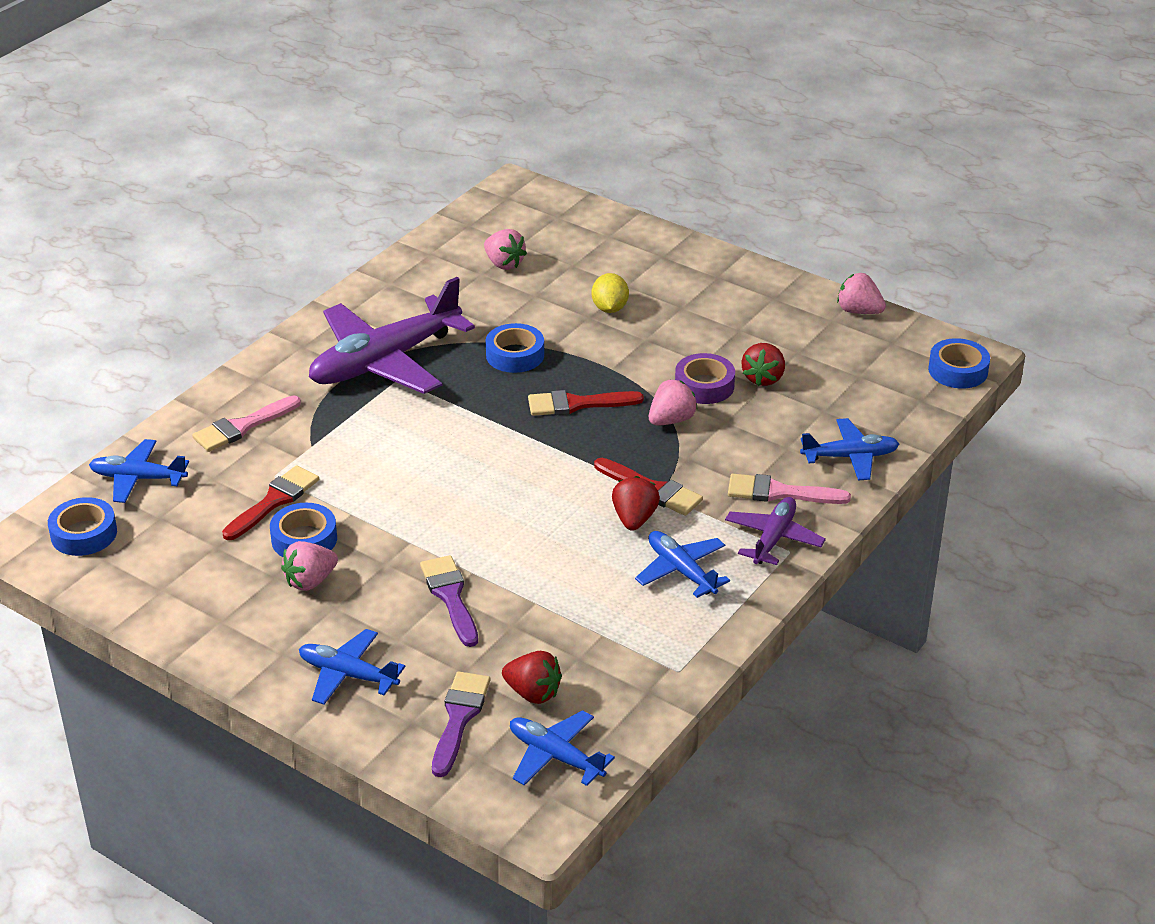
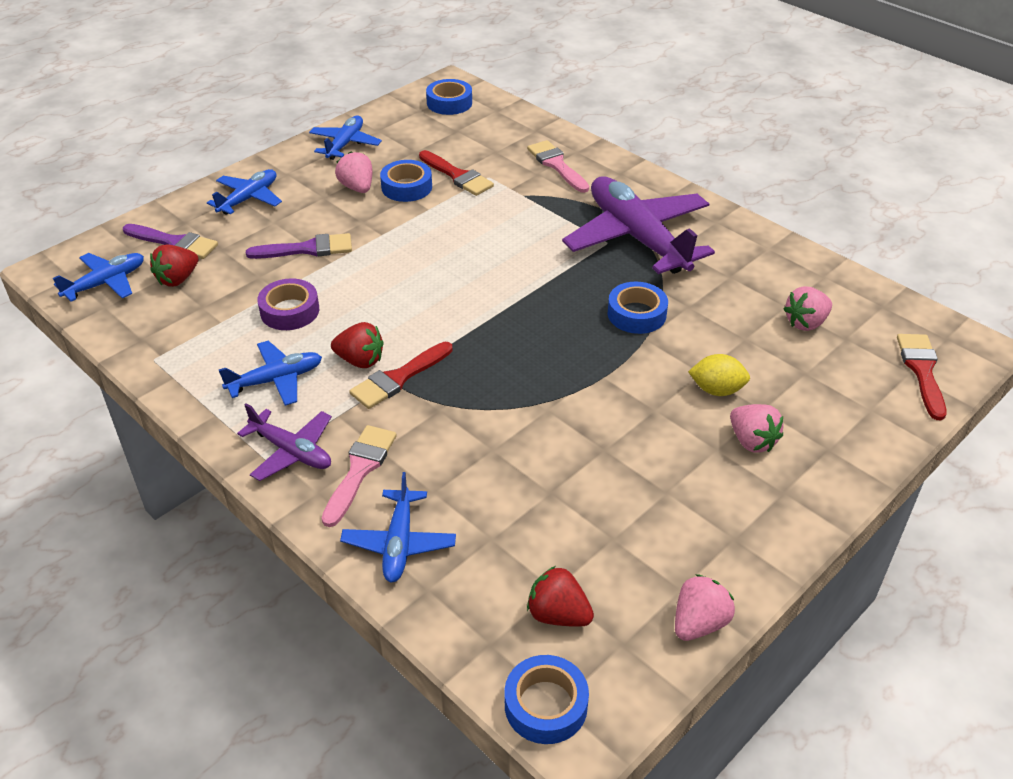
camera: 100 degrees right, 5 degrees up
(138, 478) = (504, 122): blue plane -> blue plane (345, 144)
(577, 404) = (547, 346): red brush -> red brush (922, 371)
(671, 420) = (505, 408): pink strawberry -> pink strawberry (752, 441)
(704, 386) = (560, 443): purple tape -> purple tape (290, 311)
(763, 378) = (564, 495): red strawberry -> red strawberry (558, 615)

